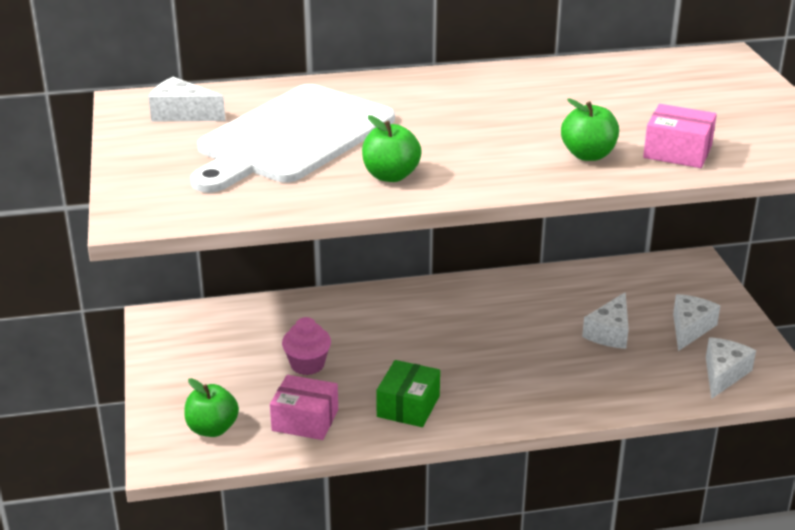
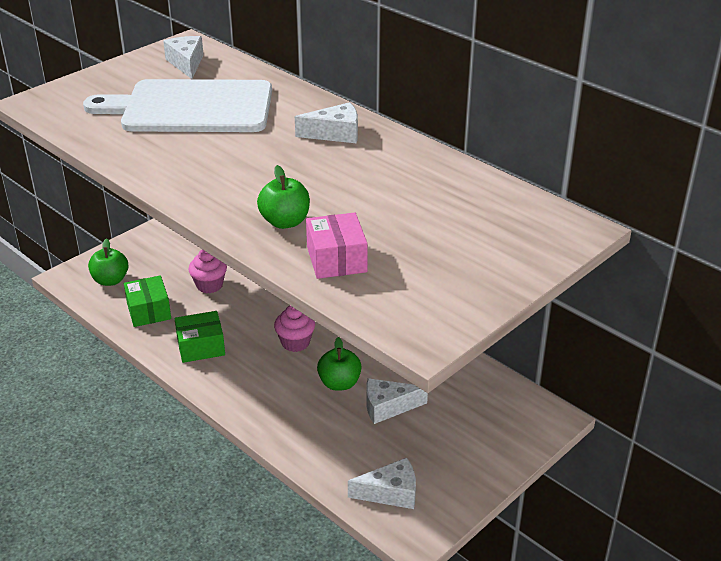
camera: 55 degrees right, 5 degrees up
(305, 420) = (149, 311): pink box -> green box
(391, 176) = (168, 159): green apple -> green apple (339, 383)
(465, 347) = (295, 343): none -> pink cupcake
(690, 328) = (440, 450): white cheese -> white cheese (335, 134)

